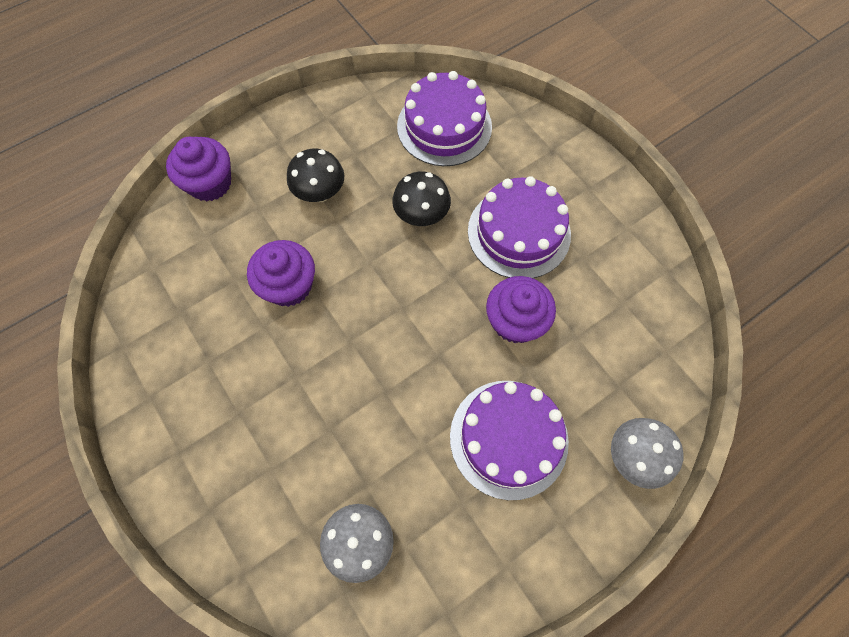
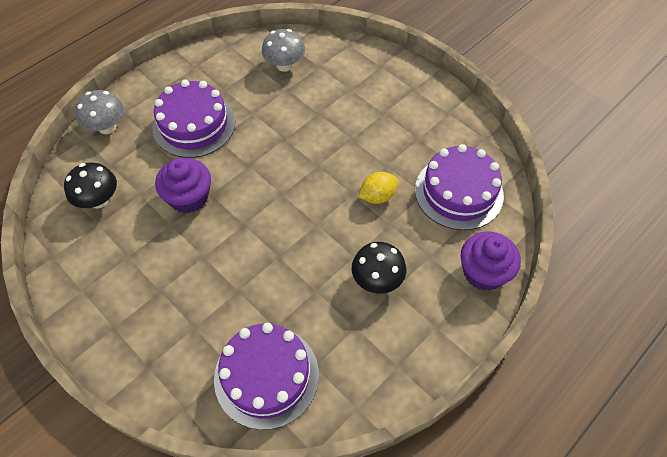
camera: 170 degrees right, 10 degrees down
(289, 285) = (377, 196): purple cupcake -> yellow lemon
(421, 215) = (277, 273): black mushroom -> black mushroom (98, 200)
(519, 232) = (185, 270): purple cake -> purple cake (458, 192)

